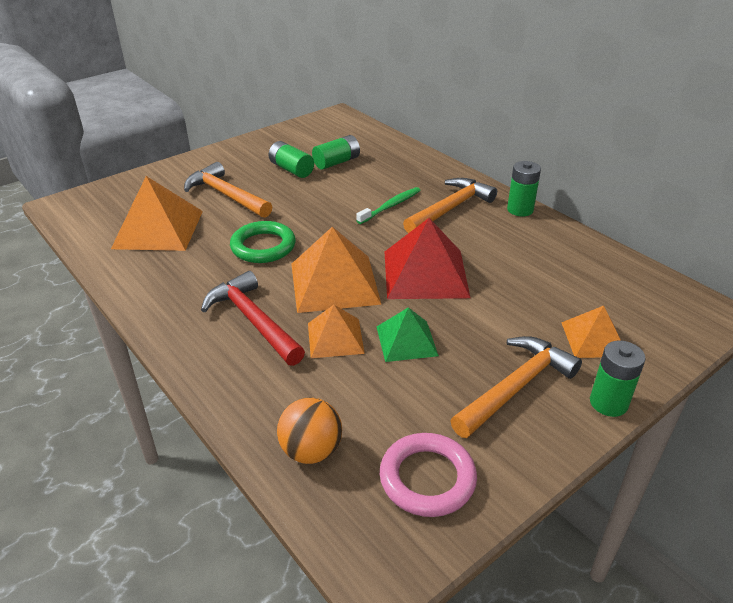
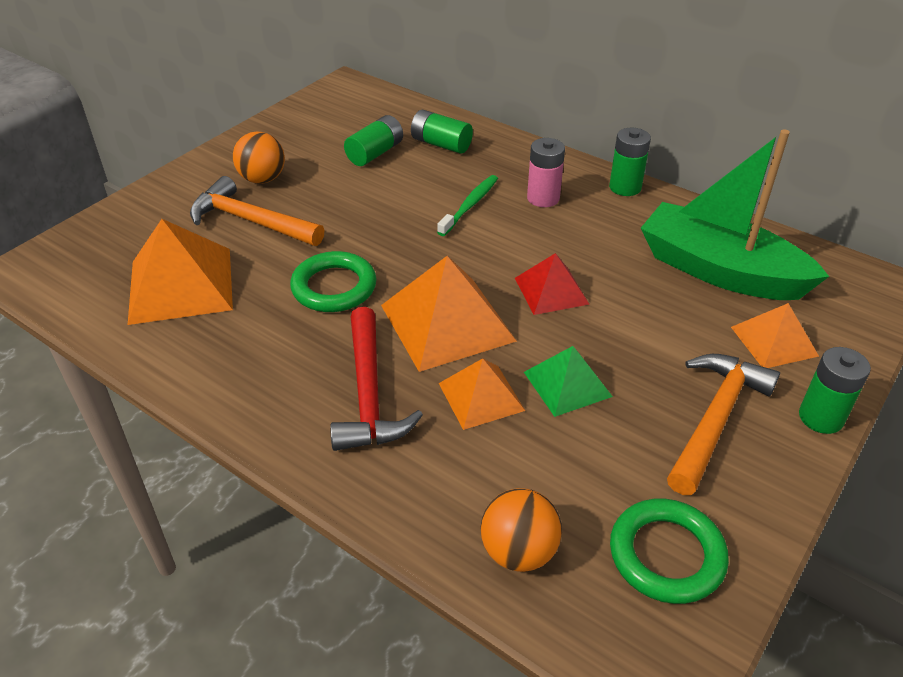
camera: 15 degrees left, 5 degrees up
(248, 169) = (262, 179): none -> orange ball
(253, 321) = (369, 393): red hammer -> red hammer turned 135 degrees counterclockwise
(291, 169) = (321, 171): green battery -> green battery (441, 144)
(425, 273) = (551, 290): red pyramid -> red pyramid, size x0.59
(427, 478) = (666, 555): pink ring -> green ring
(450, 209) = (543, 198): orange hammer -> pink battery
(571, 280) = (719, 271): none -> green boat

